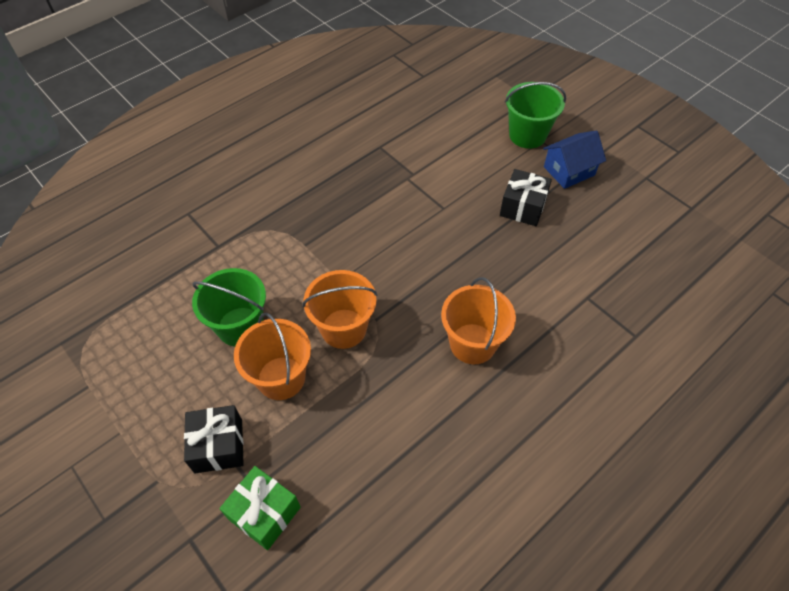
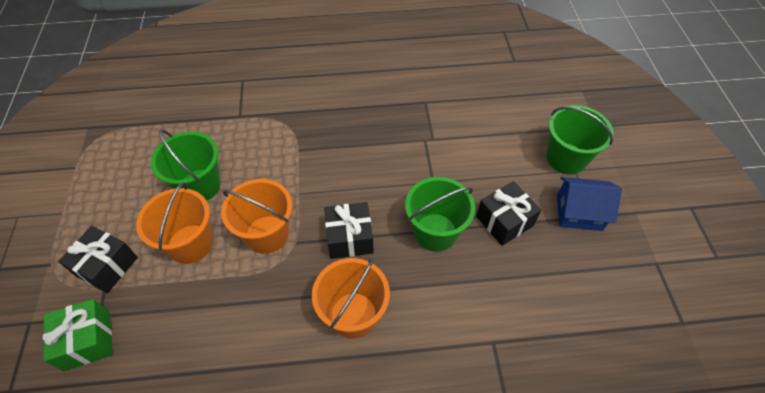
camera: 35 degrees right, 0 degrees up
(416, 289) = (349, 238): none -> black gift
(479, 245) = (435, 232): none -> green bucket

